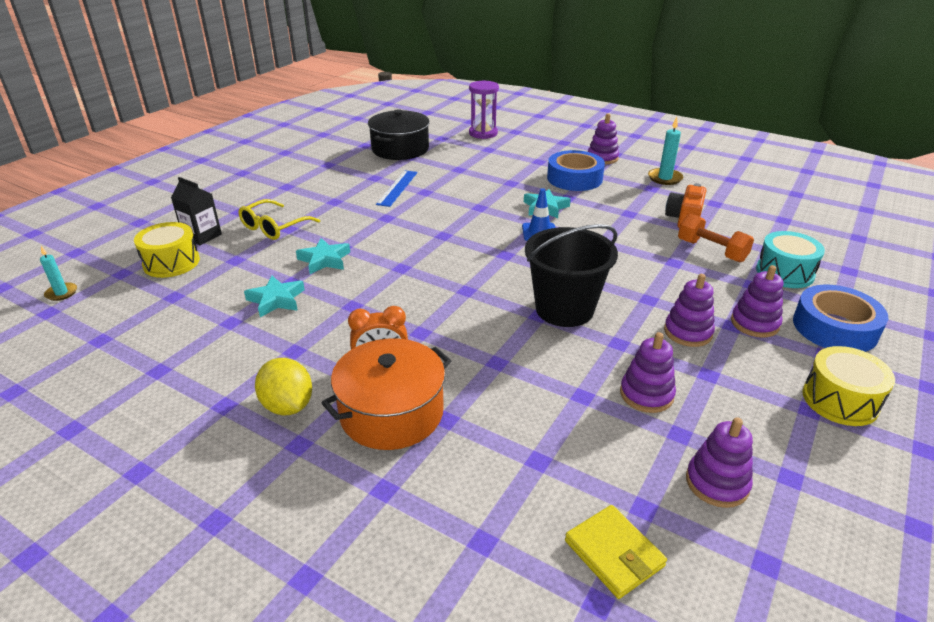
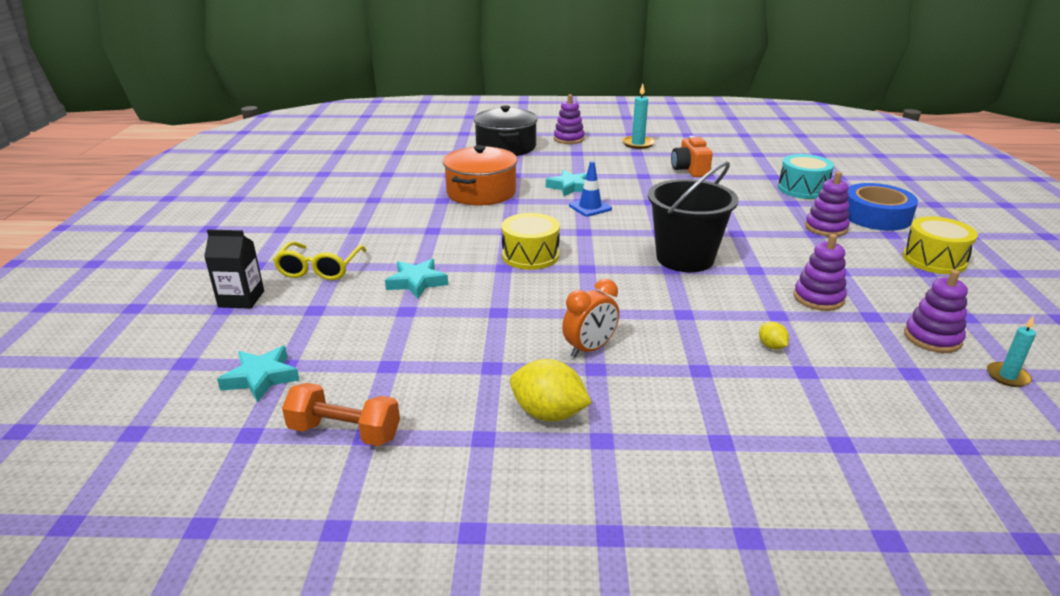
camera: 30 degrees left, 5 degrees down
(61, 293) = (124, 408): turquoise candle -> turquoise candle (1007, 376)
(171, 263) = (237, 334): yellow drum -> yellow drum (530, 255)
(276, 300) = (412, 331): turquoise star -> turquoise star (261, 378)
(391, 413) = (649, 382): orange pot -> orange pot (481, 192)
(397, 188) = (409, 203): blue ruler -> none
(400, 149) = (367, 169): black pot -> black pot (506, 147)
(483, 133) = (435, 140): purple hourglass -> none
(537, 423) = (771, 346): none -> yellow lemon
(574, 178) = (565, 159): blue tape -> none
(614, 553) = (932, 410): yellow wallet -> none
(688, 332) = (791, 247): purple stacking toy -> none
(711, 251) = (737, 187): orange dumbbell -> orange dumbbell (345, 432)

